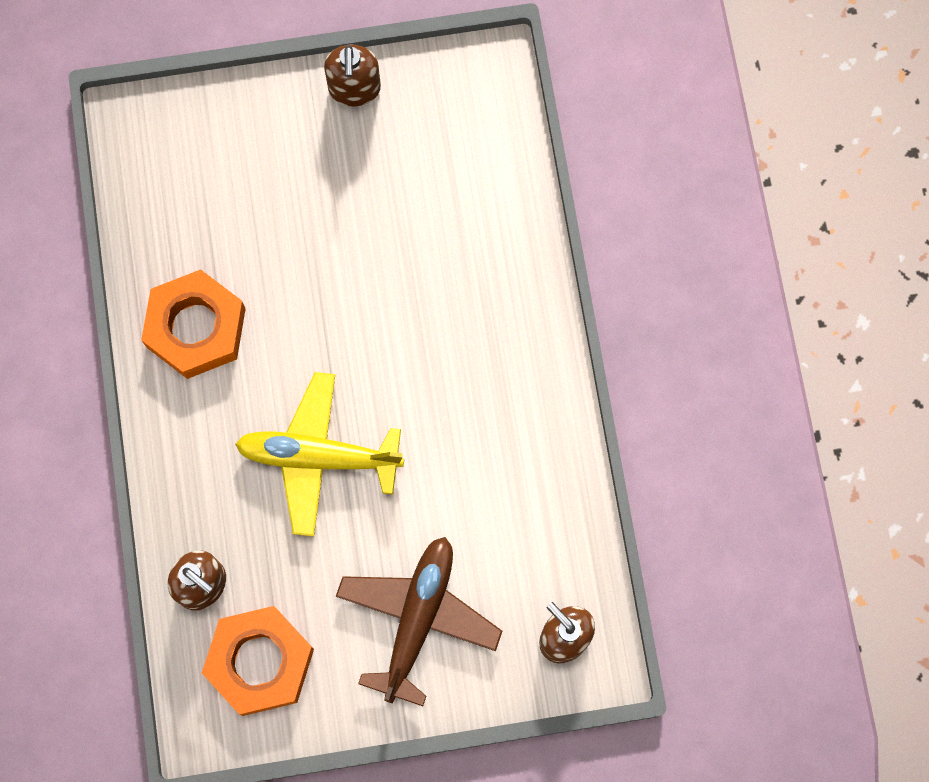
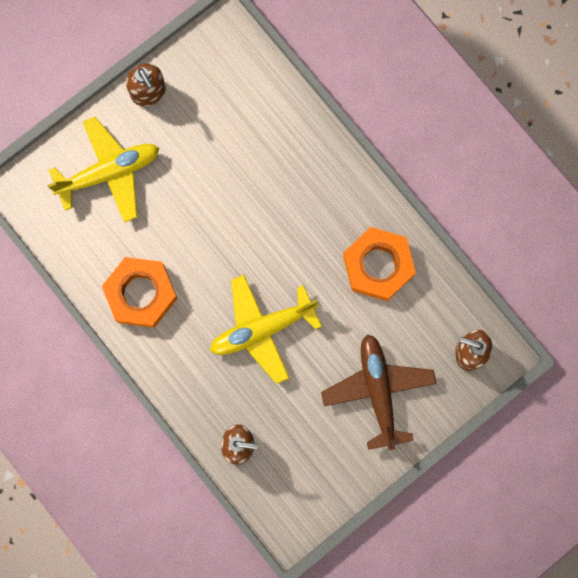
camera: 30 degrees left, 5 degrees up
(247, 159) = (109, 172): none -> yellow plane
(260, 662) = (300, 470): orange nut -> orange nut (378, 265)

